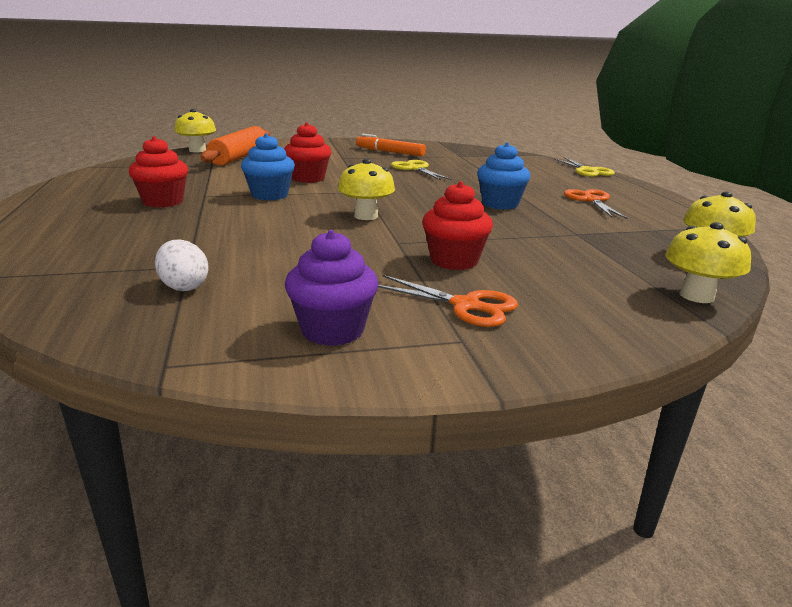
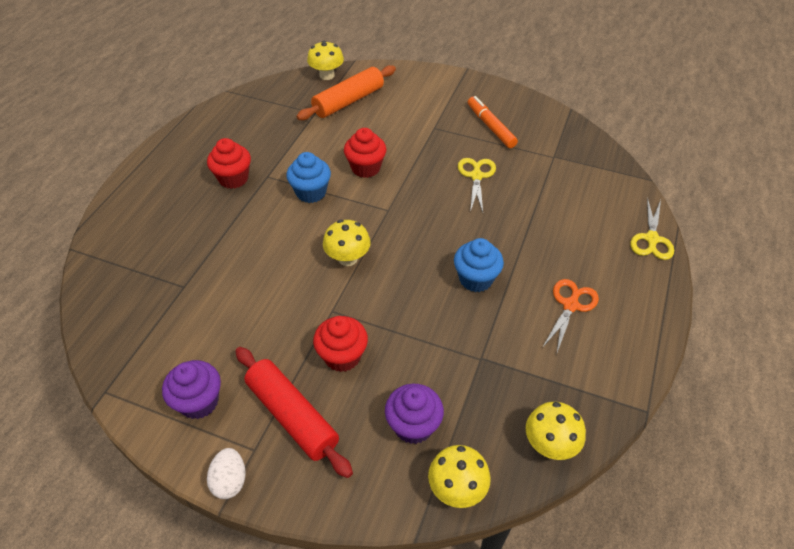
camera: 35 degrees right, 25 degrees up
(184, 287) = (164, 313): white egg -> white egg (230, 481)
(465, 305) = (292, 415): orange scissors -> red rolling pin
(593, 277) = (413, 426): none -> purple cupcake

